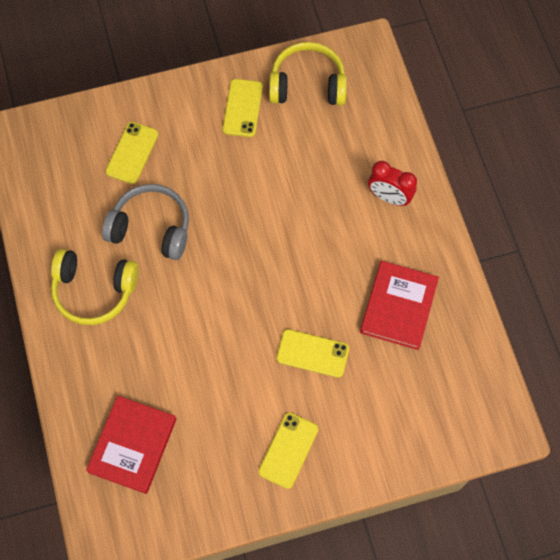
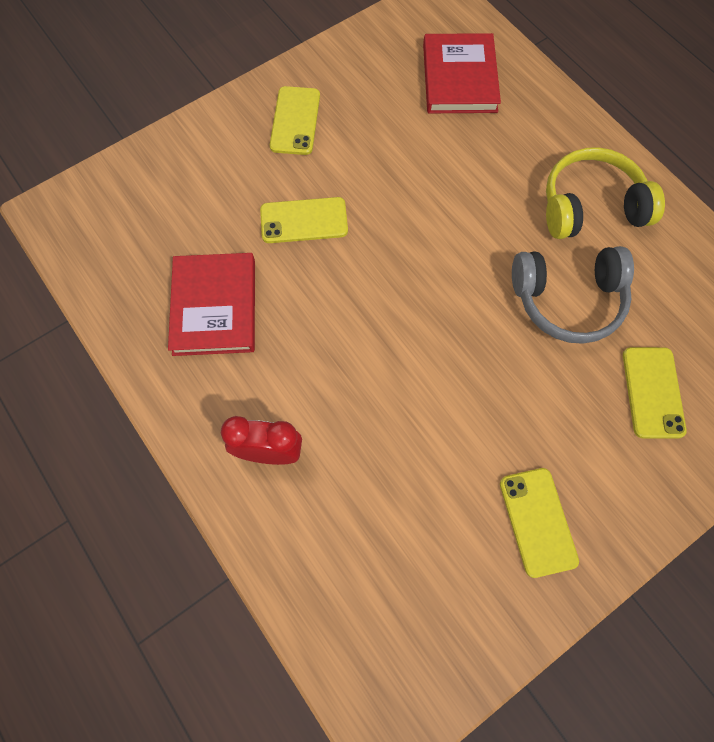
camera: 160 degrees right, 0 degrees up
(307, 84) = (458, 604): yellow headphones -> none

